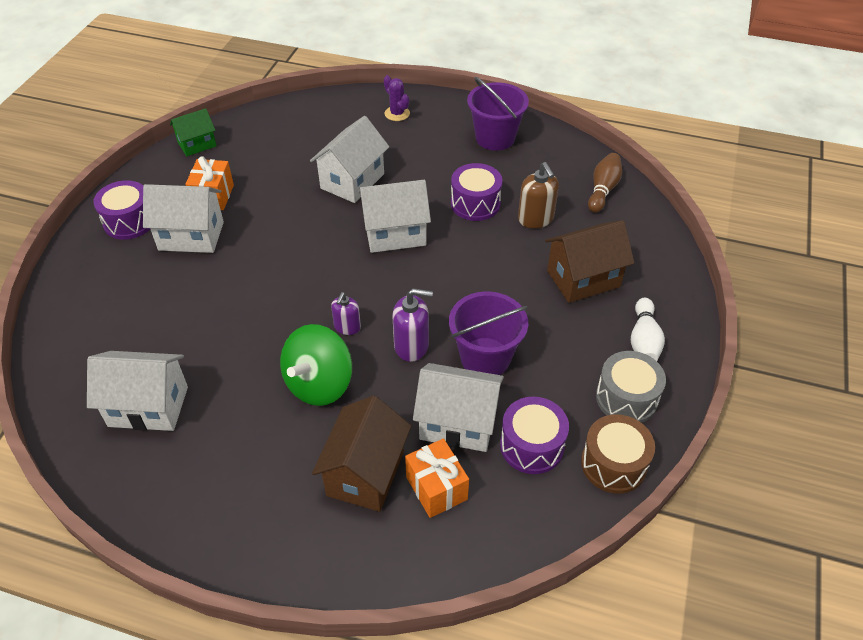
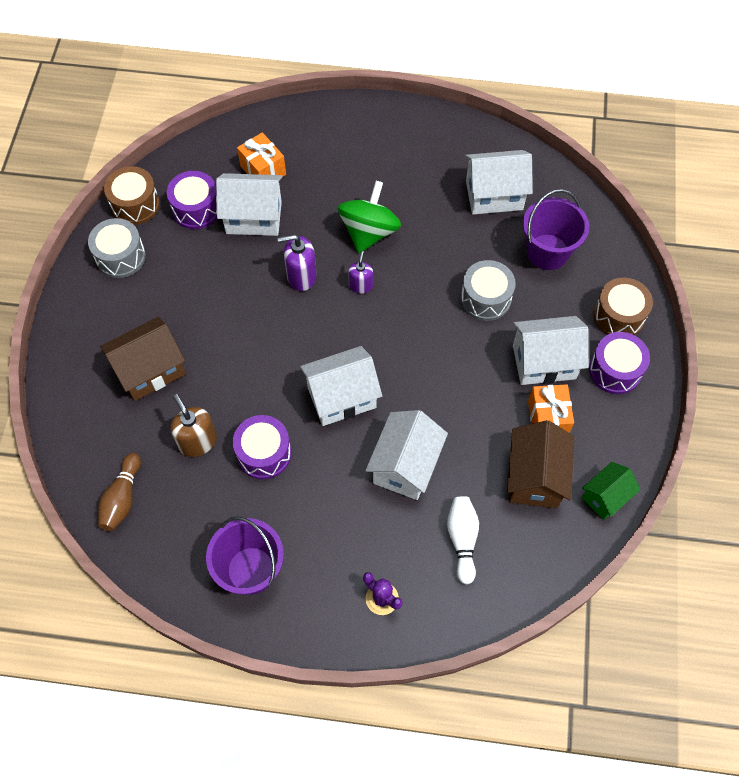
camera: 170 degrees right, 15 degrees up
(93, 263) = (618, 316): none -> brown drum
(218, 296) = (486, 298): none -> grey drum
(365, 473) = (315, 172): brown house -> brown house (534, 477)
(485, 357) = (237, 275): purple bucket -> purple bucket (547, 252)
(643, 340) = (100, 311): white bowling pin -> white bowling pin (462, 540)

